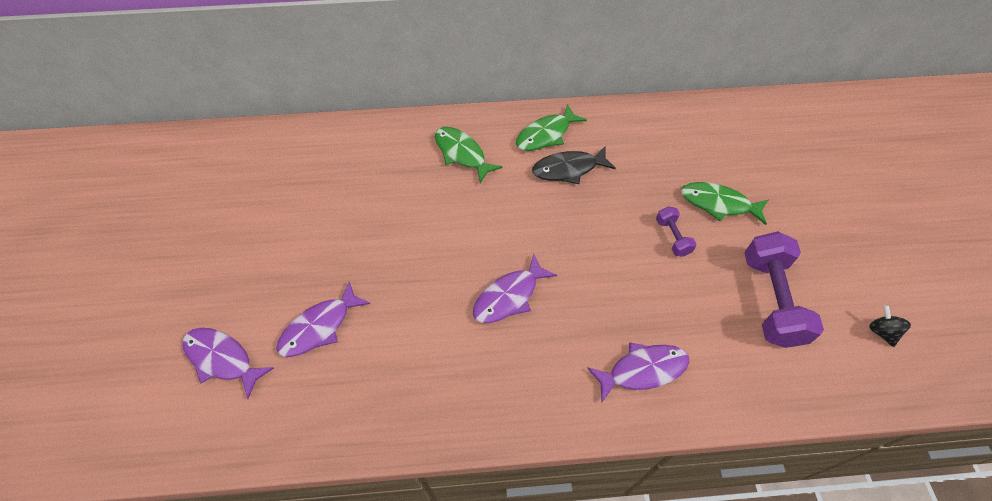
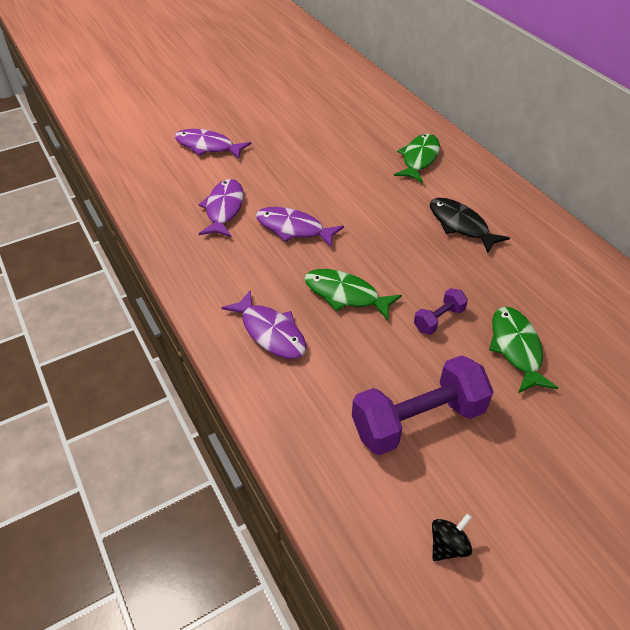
camera: 65 degrees right, 10 degrees down
(222, 359) = (162, 118): purple fish -> purple fish (224, 209)
(546, 134) = (489, 199): green fish -> green fish (345, 295)

